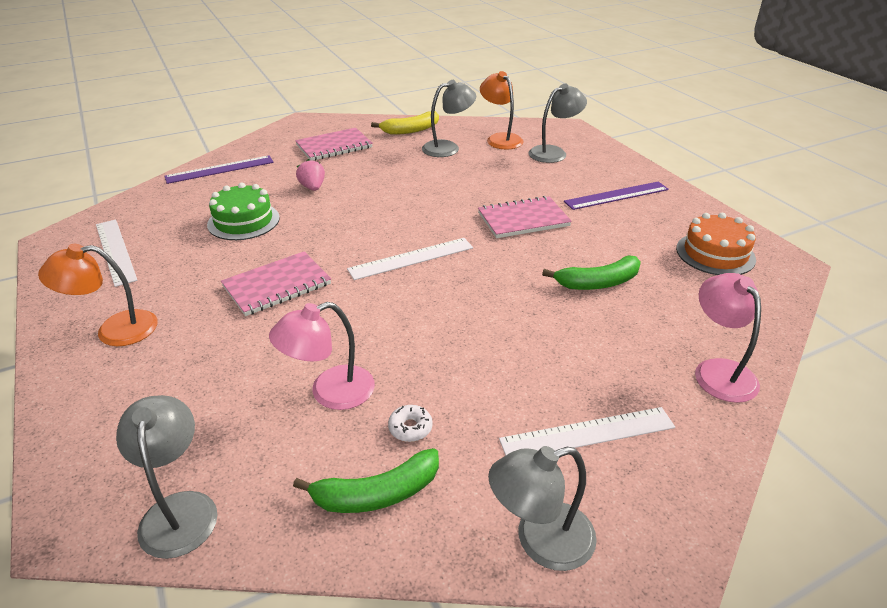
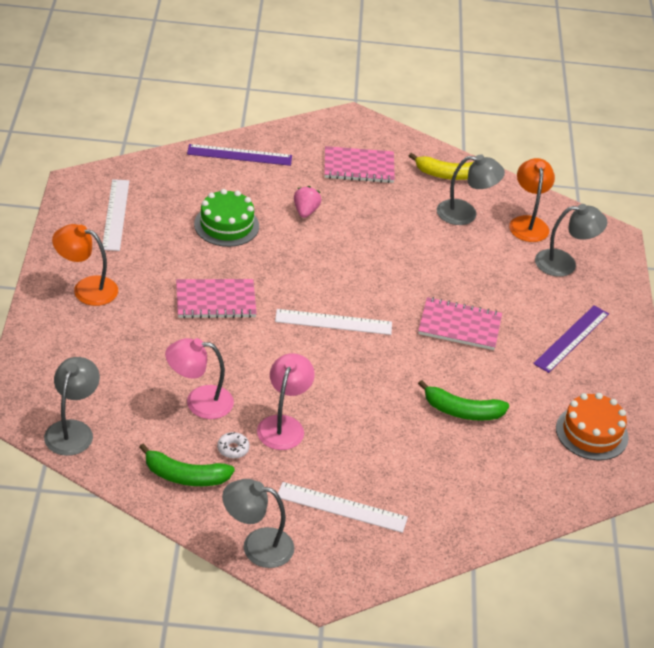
camera: 25 degrees right, 5 degrees up
(616, 195) = (571, 338): purple ruler -> purple ruler turned 60 degrees counterclockwise
(718, 371) = (477, 516): pink lamp -> pink lamp (283, 425)

